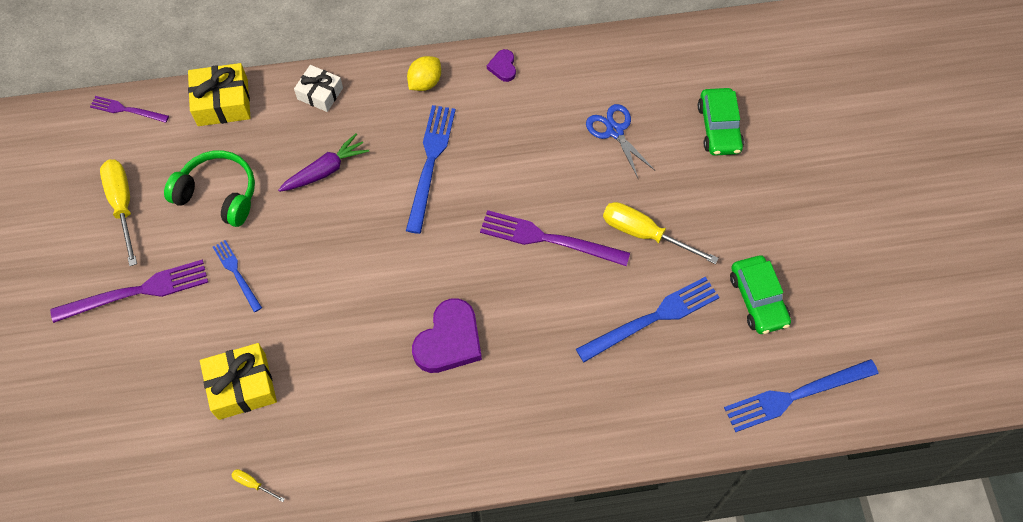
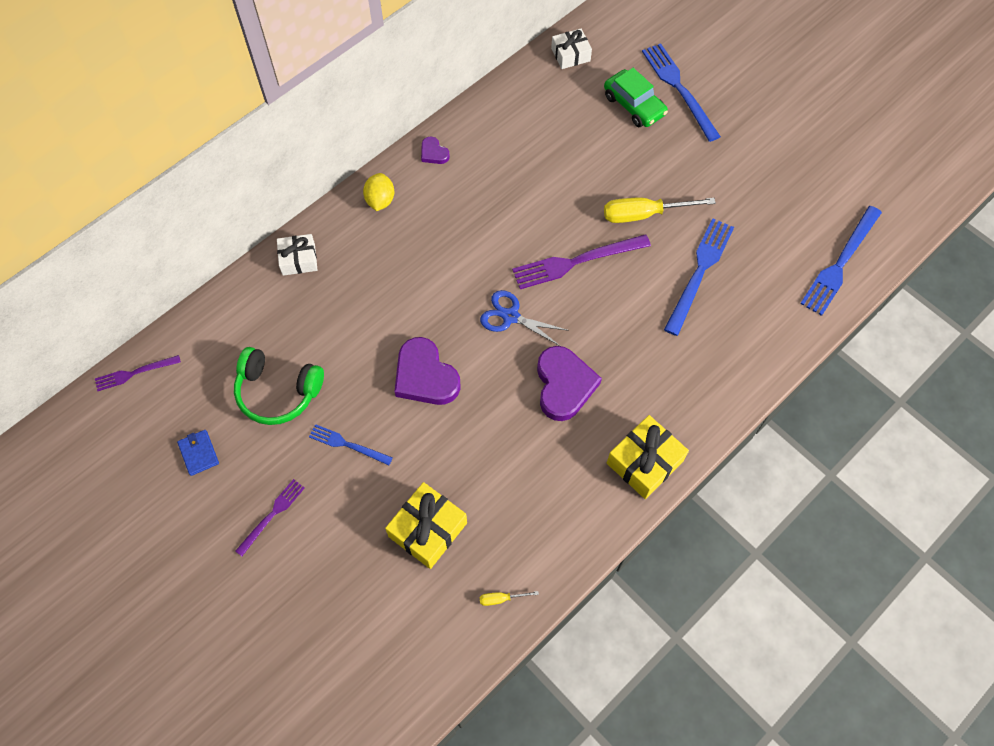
camera: 35 degrees left, 0 degrees up
(122, 205) = (198, 453): yellow screwdriver -> blue wallet
(136, 292) = (272, 515): purple fork -> purple fork, size x0.57
(218, 194) = (278, 392): green headphones -> green headphones turned 150 degrees counterclockwise
(222, 102) = (218, 316): yellow gift -> yellow gift (645, 462)
(326, 170) = (355, 317): purple carrot -> none
(342, 257) = (425, 376): none -> purple heart
(430, 163) = (437, 260): blue fork -> blue fork (679, 89)
(615, 131) = (560, 152): blue scissors -> blue scissors (510, 316)
(698, 47) = (570, 55): none -> white gift
(758, 299) = (761, 212): green car -> none

